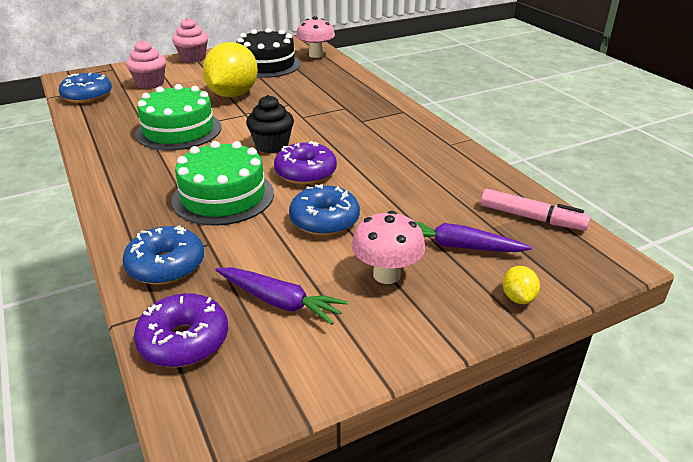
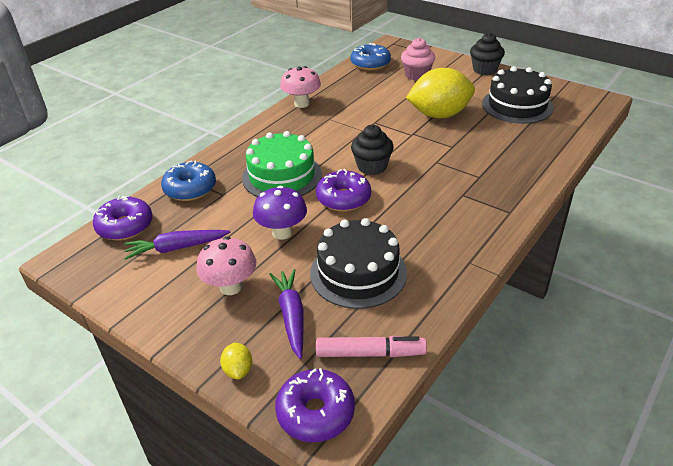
camera: 65 degrees right, 5 degrees up
(179, 130) = (356, 119): green cake -> none
(193, 58) = (484, 70): pink cupcake -> black cupcake
(280, 302) = (176, 248): purple carrot -> purple carrot turned 75 degrees clockwise
(316, 55) = (575, 120): pink mushroom -> pink mushroom (302, 104)
(324, 220) = (282, 232): blue donut -> purple mushroom
(424, 195) = (358, 273): none -> black cake
(518, 298) = (238, 370): yellow lemon -> yellow lemon turned 75 degrees counterclockwise
(531, 218) = (370, 353): pink marker -> pink marker turned 90 degrees counterclockwise
(591, 264) = (315, 412): none -> purple donut

